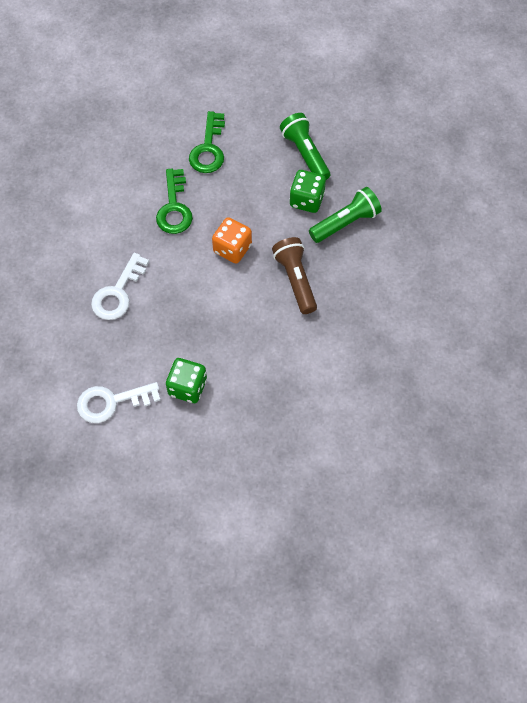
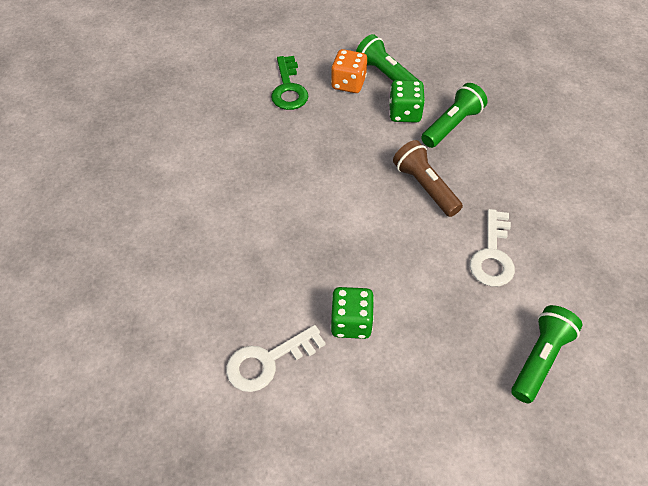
camera: 15 degrees left, 10 degrees down
(117, 293) = (237, 241): white key -> white key (492, 255)
(174, 208) = (272, 147): green key -> none
(232, 248) = (347, 171): orange dice -> orange dice (348, 83)
(327, 454) = (540, 359): none -> green flashlight

